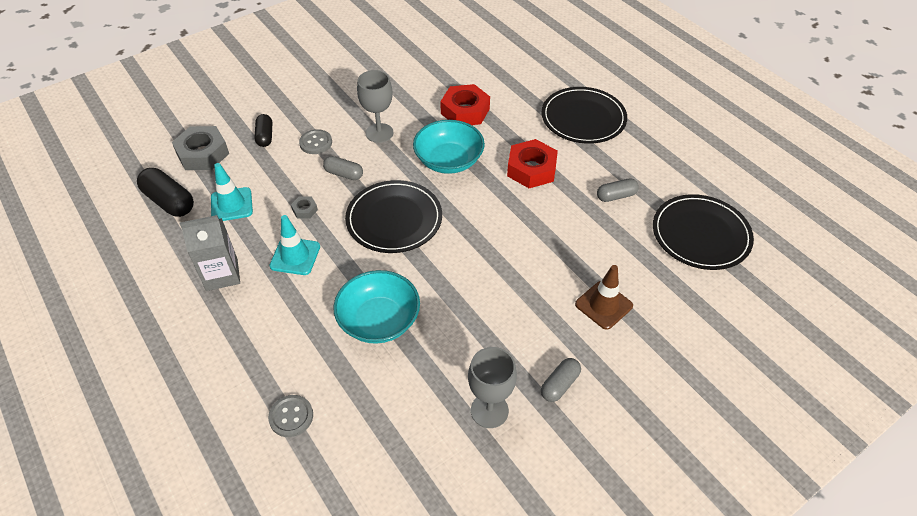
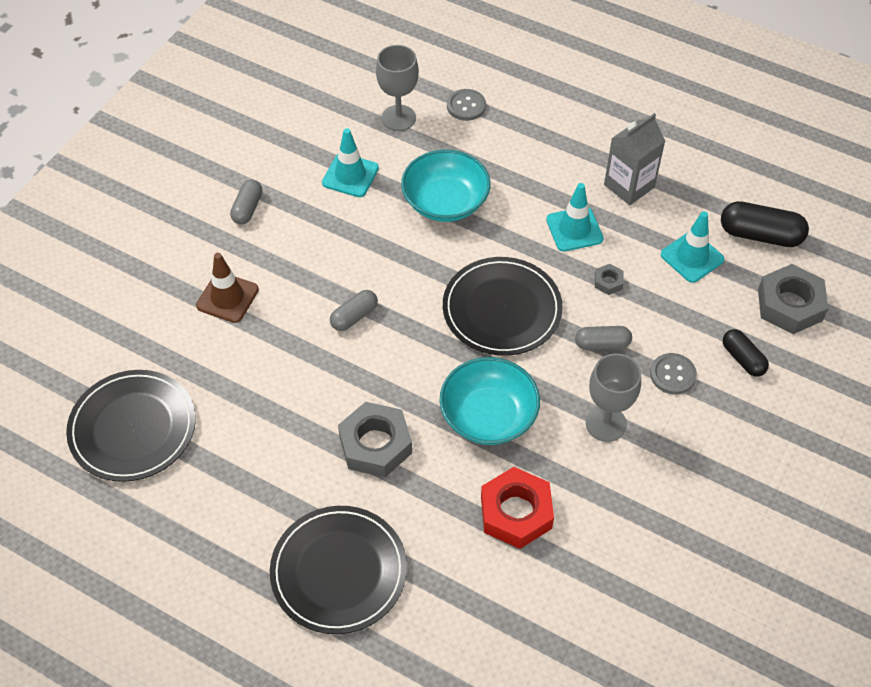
camera: 155 degrees right, 5 degrees up
(448, 381) = (350, 175): none -> turquoise traffic cone
(489, 410) = (302, 167): grey goblet -> grey goblet (398, 118)
(531, 169) = (375, 445): red nut -> grey nut
(616, 196) = (251, 445): grey capsule -> grey capsule (354, 316)

